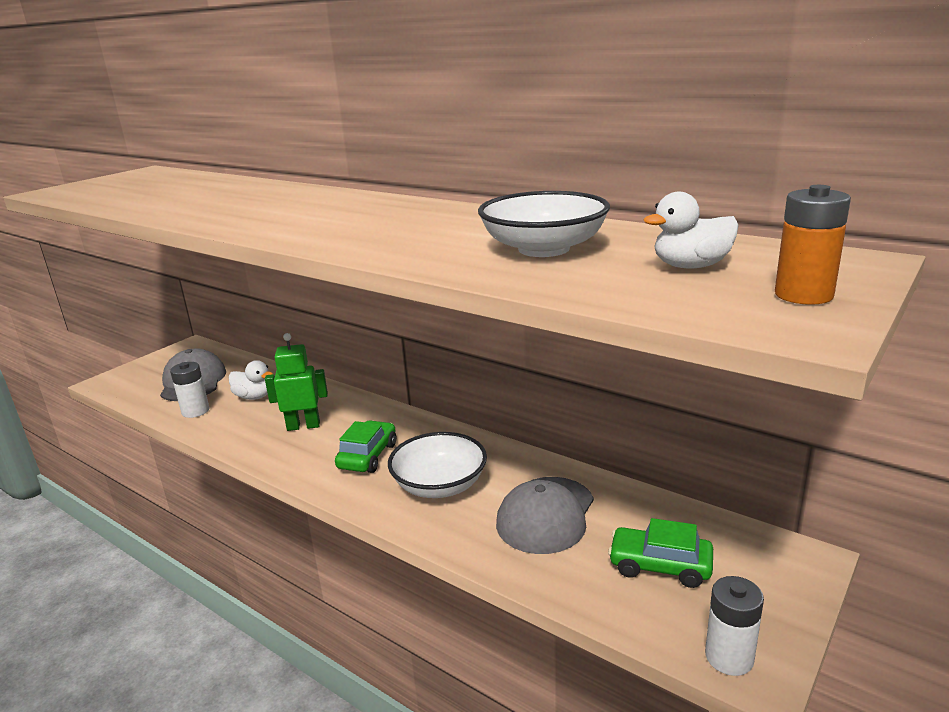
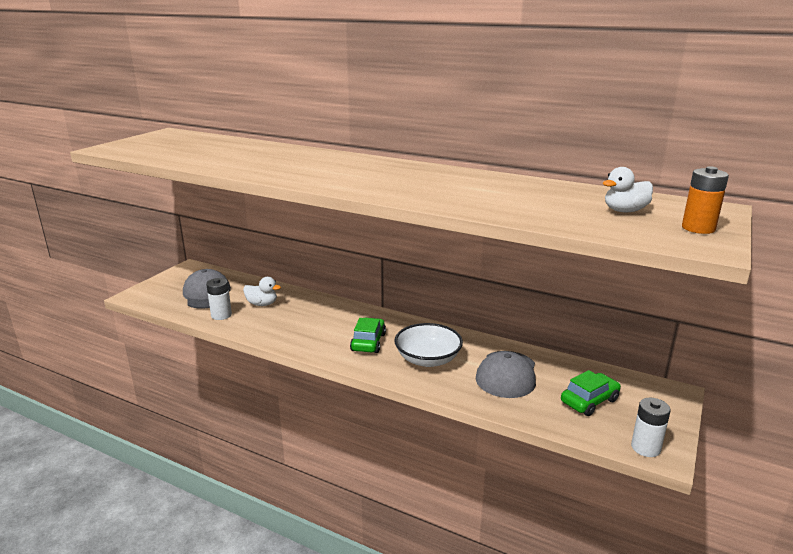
camera: 10 degrees left, 0 degrees up
(303, 426) = (311, 323): green robot -> none
(544, 249) = (526, 199): white bowl -> none
(660, 566) = (589, 401): green car -> green car turned 135 degrees clockwise

